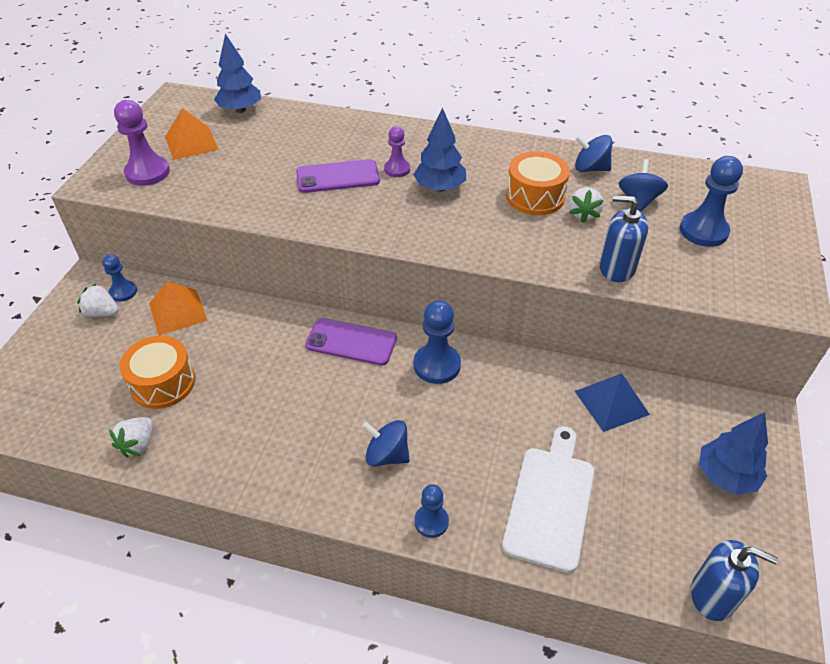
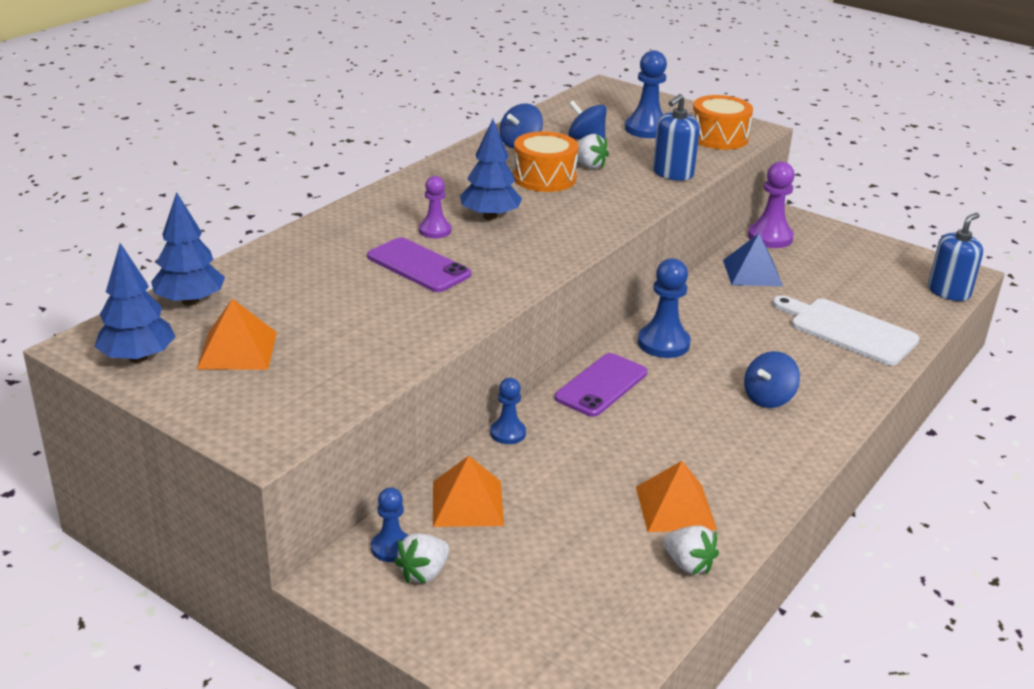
camera: 70 degrees left, 15 degrees down
(147, 172) = (281, 393): purple pawn -> purple pawn (770, 237)
(163, 383) = (595, 532): orange drum -> orange drum (719, 137)
(205, 422) = (675, 508): none -> orange pyramid
(338, 177) = (418, 266): purple phone -> purple phone turned 60 degrees counterclockwise
(431, 521) = (852, 392): blue pawn -> blue pawn (508, 433)
(726, 476) = (846, 252): blue tree -> blue tree (138, 358)

